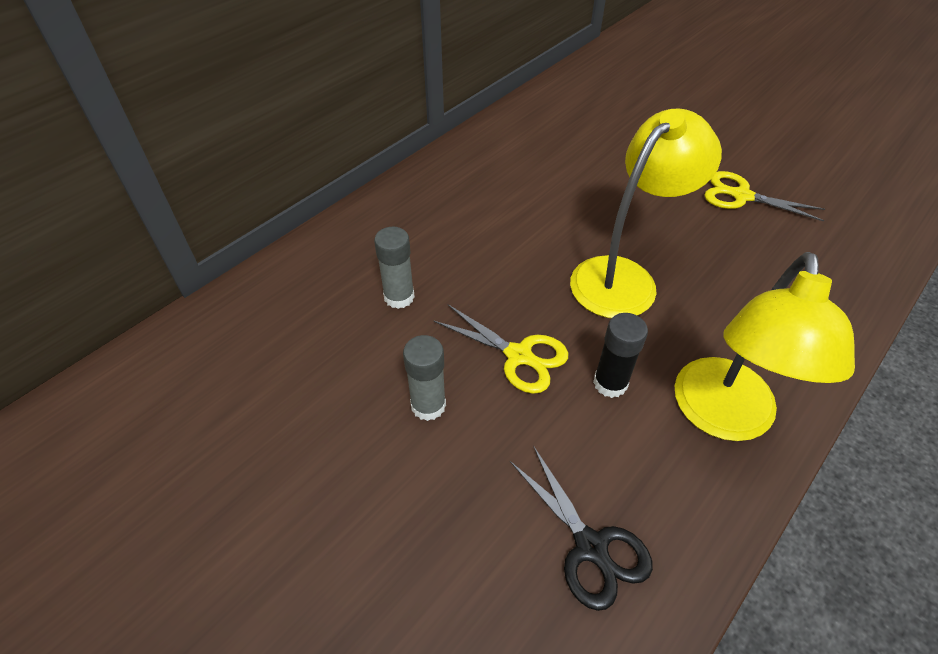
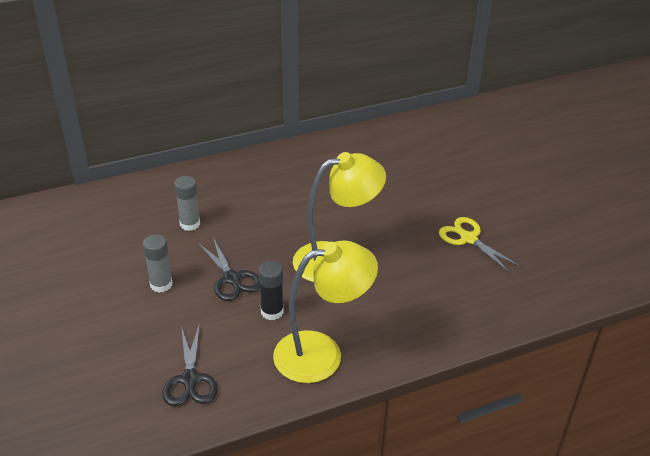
camera: 25 degrees right, 10 degrees down
(518, 355) = (232, 278): yellow scissors -> black scissors
(723, 417) = (322, 353): yellow lamp -> yellow lamp turned 150 degrees counterclockwise

